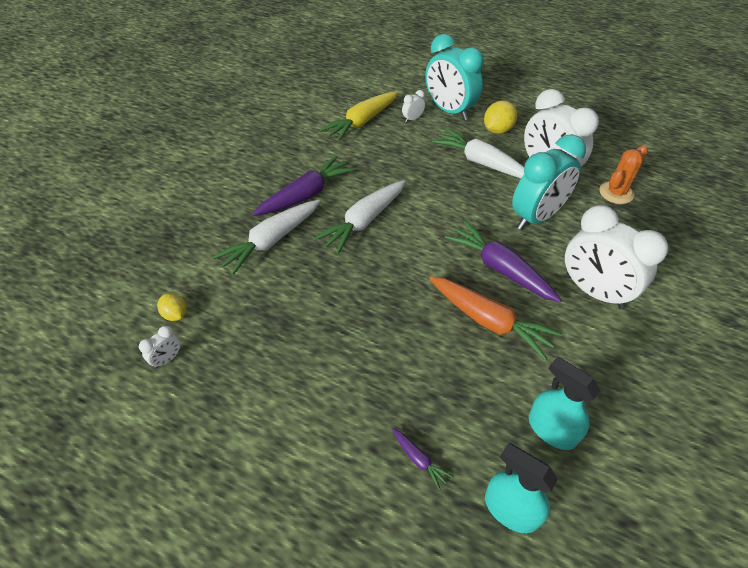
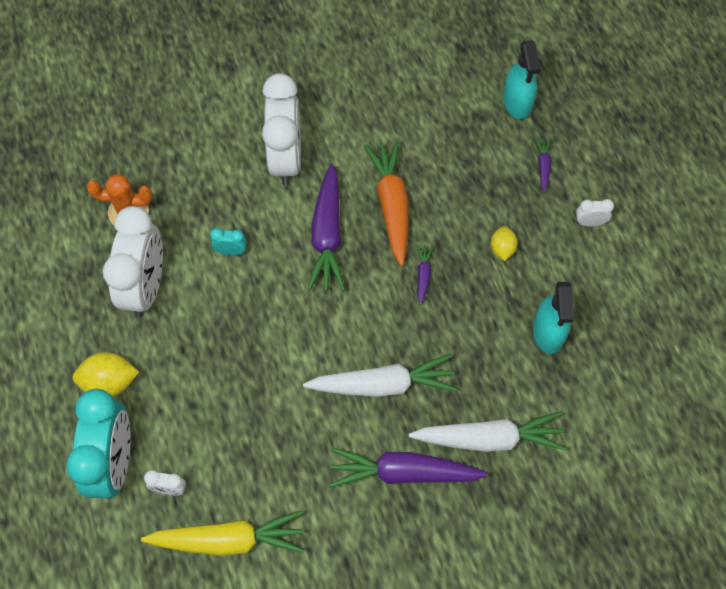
camera: 135 degrees left, 15 degrees up
(167, 359) = (665, 384): white clock -> white clock (589, 222)
(175, 314) = (633, 426): yellow lemon -> yellow lemon (502, 249)
(411, 294) = (423, 275): none -> purple carrot
(481, 163) = (188, 354): white carrot -> none
(536, 217) = (231, 251): turquoise clock -> turquoise clock, size x0.40
(551, 429) = (442, 114): turquoise spray bottle -> turquoise spray bottle (548, 332)

